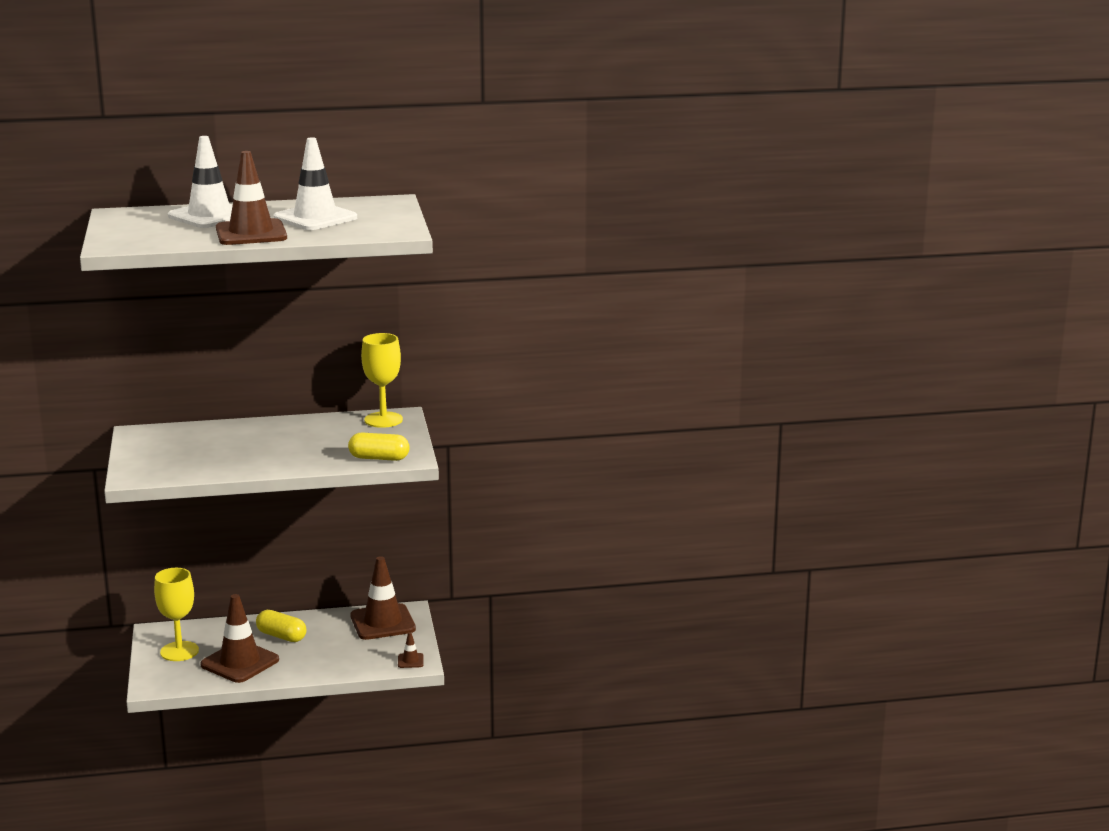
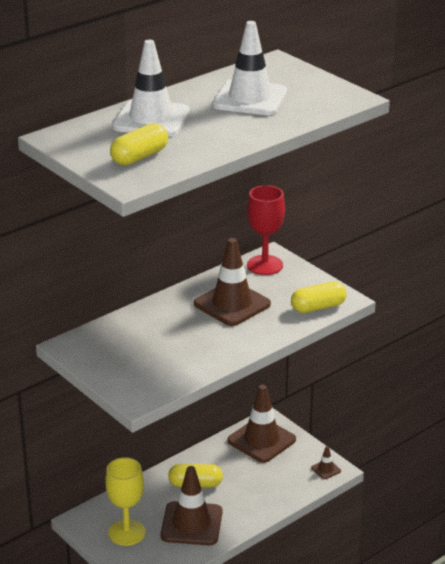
camera: 30 degrees left, 10 degrees up
(150, 234) = (139, 157): none -> yellow capsule
(251, 233) = (228, 132): brown traffic cone -> brown traffic cone (232, 304)
(383, 420) = (265, 265): yellow goblet -> red goblet

